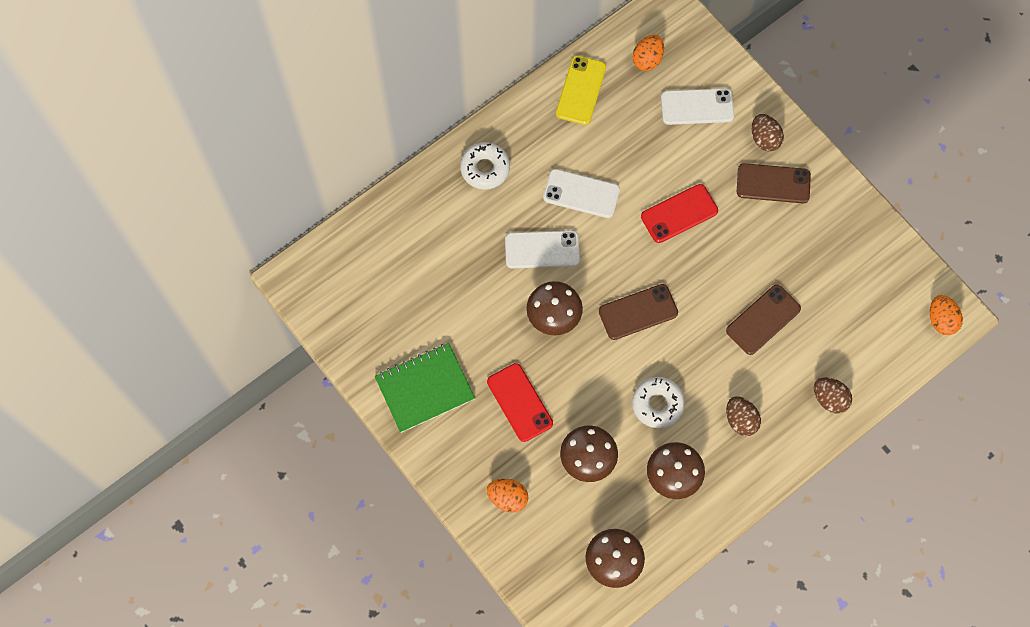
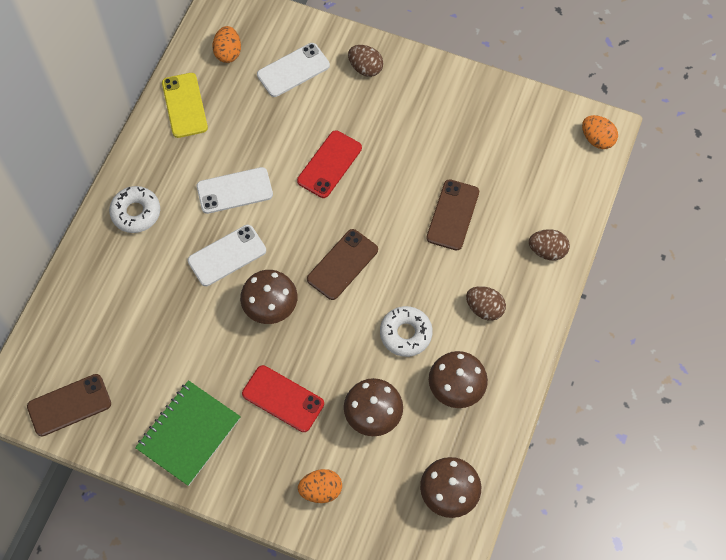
camera: 30 degrees left, 5 degrees down
(773, 184) = (394, 100): brown phone -> brown phone (69, 405)

